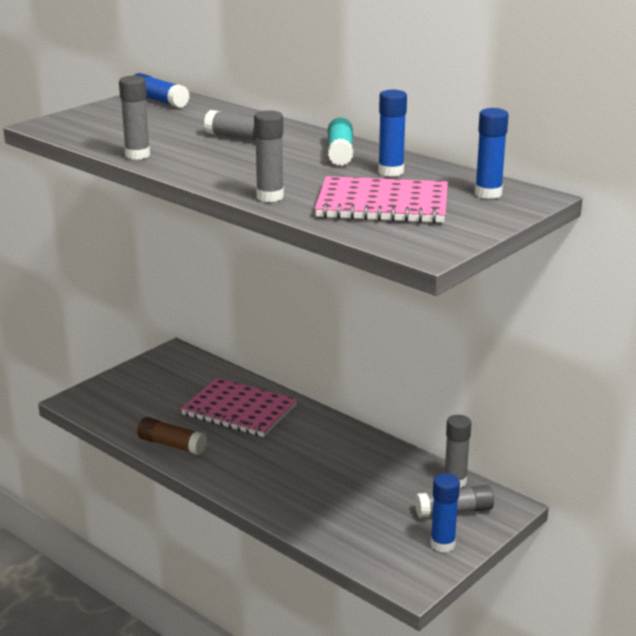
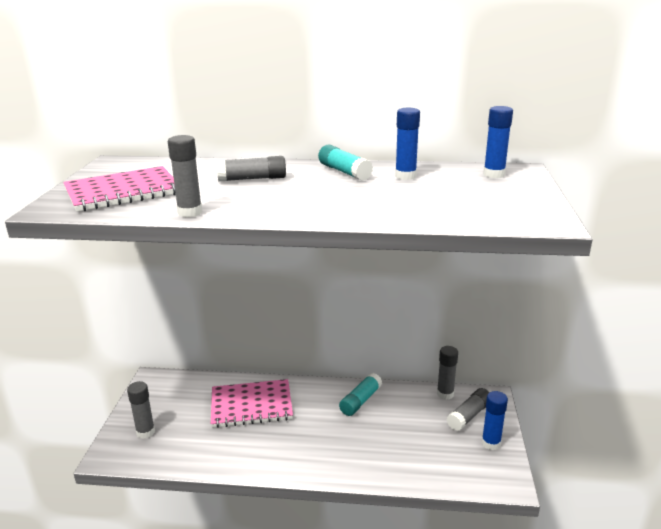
camera: 35 degrees left, 0 degrees up
(159, 101) = (126, 167): blue glue stick -> none
(172, 445) = (230, 457): brown glue stick -> none
(270, 197) = (364, 216): grey glue stick -> grey glue stick (145, 432)
(352, 450) = (360, 401): none -> turquoise glue stick
(382, 204) = (450, 199): pink notebook -> pink notebook (123, 192)

